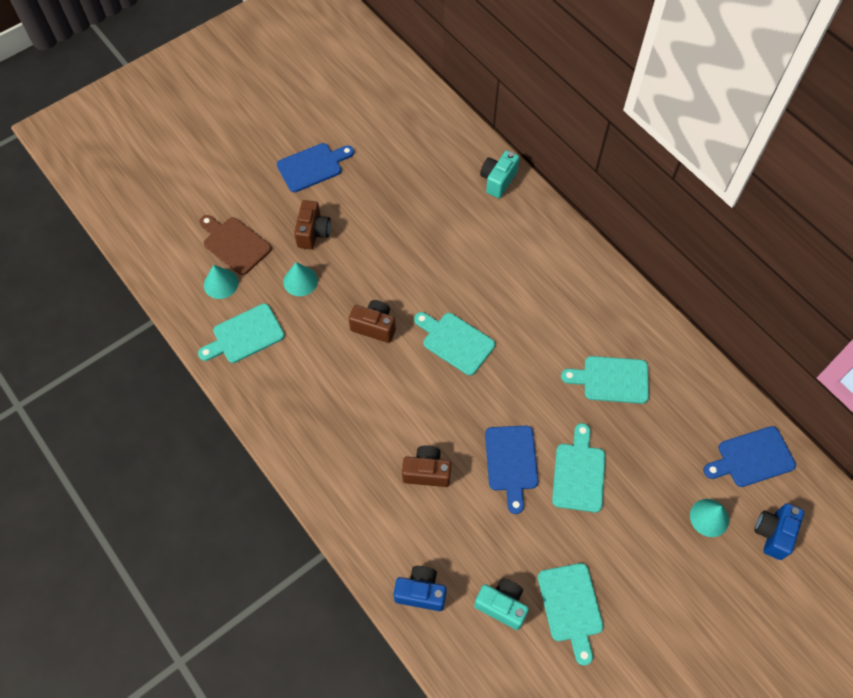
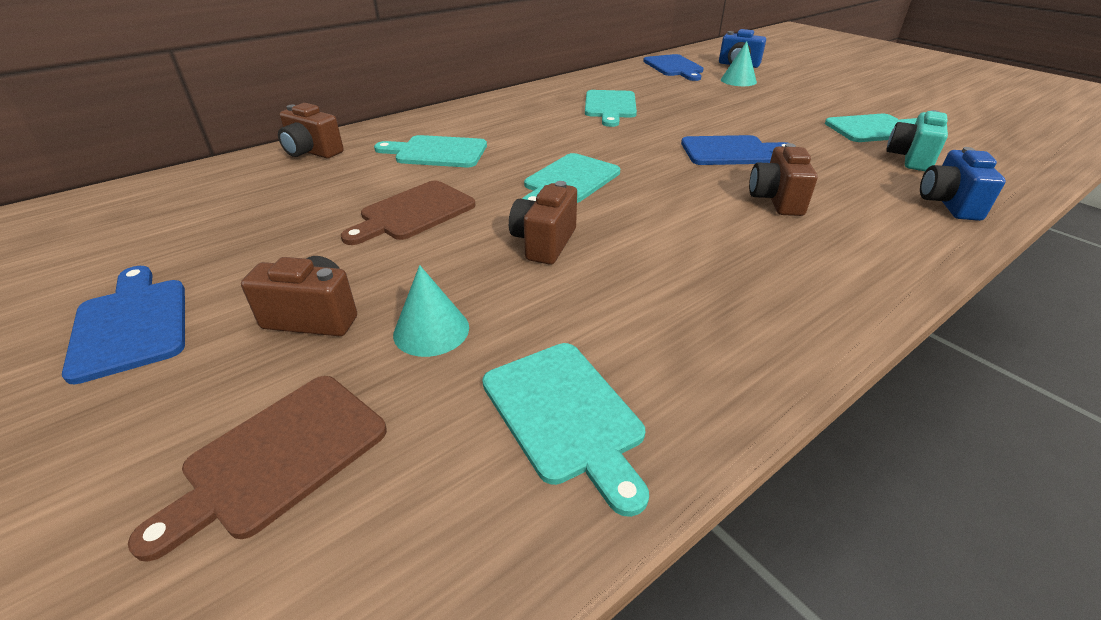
camera: 90 degrees left, 25 degrees down
(221, 283) = (402, 480): turquoise cone -> none
(411, 256) = (413, 213): none -> brown cutting board
(498, 180) = (312, 152): turquoise camera -> brown camera
(579, 473) = (725, 122): turquoise cutting board -> turquoise cutting board (437, 152)

